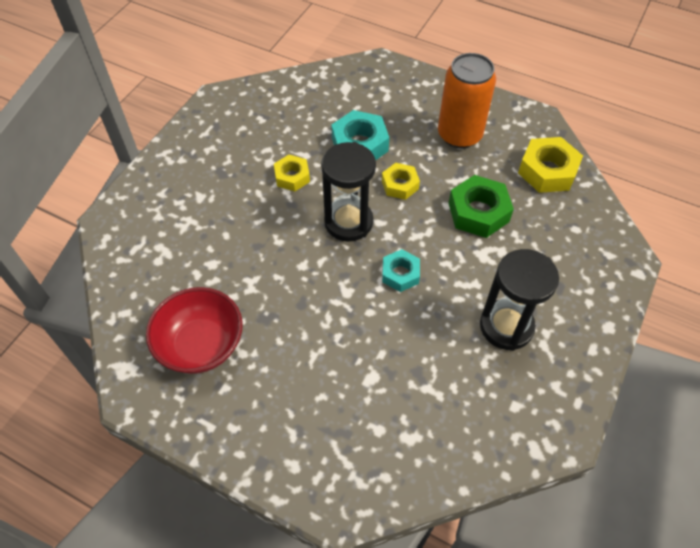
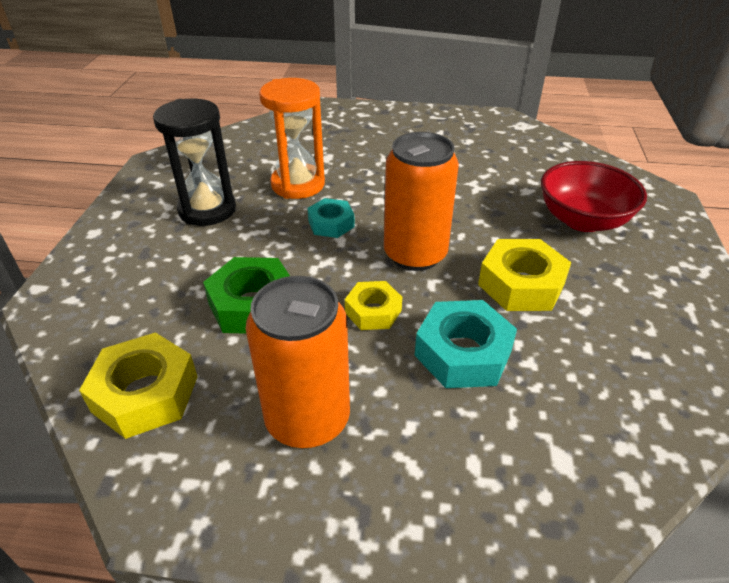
camera: 160 degrees right, 15 degrees down
(201, 345) = (480, 145): red bowl -> red bowl (582, 220)
(292, 177) = (521, 284): yellow nut -> yellow nut, size x1.60
(348, 222) = (415, 254): black hourglass -> orange can
(414, 338) = (298, 184): none -> orange hourglass

